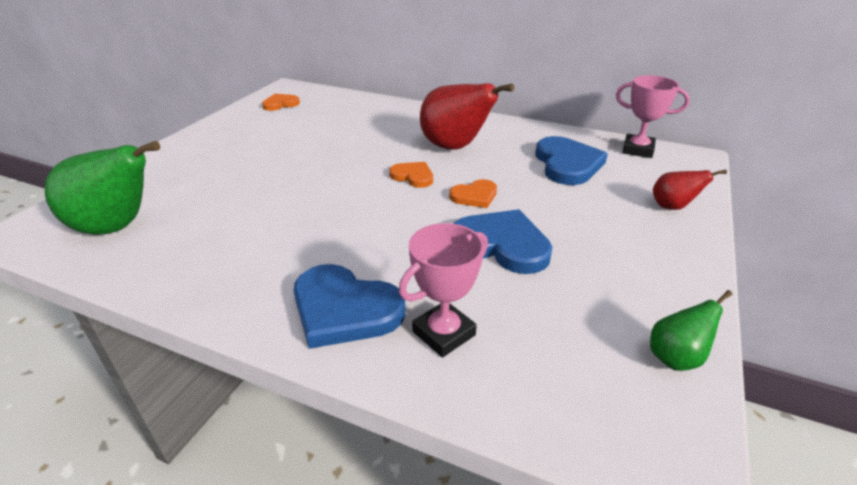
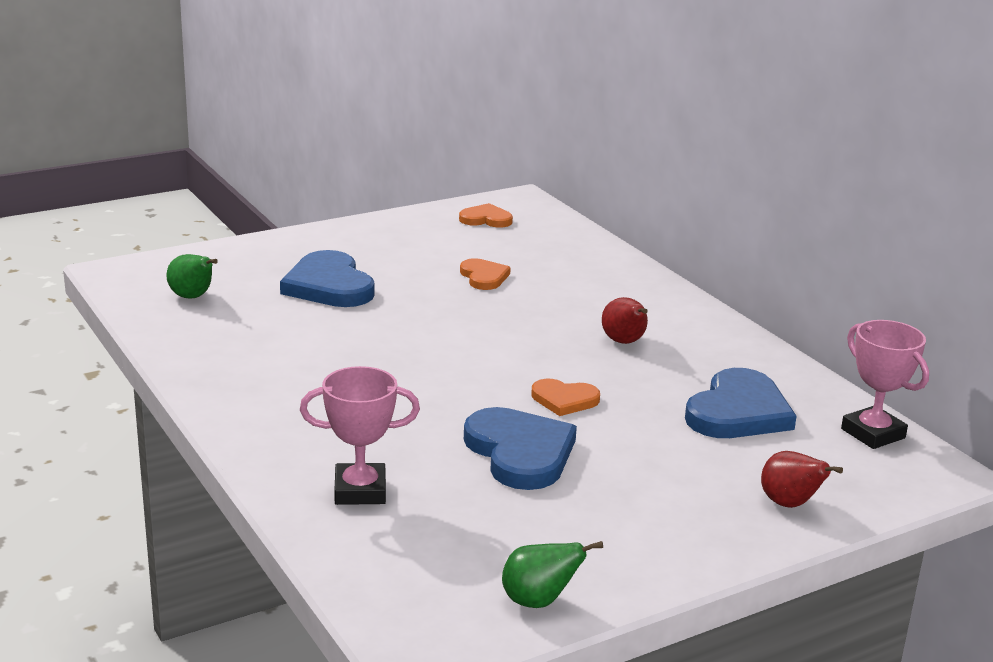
camera: 35 degrees right, 10 degrees down
(118, 227) = (193, 297): green pear -> green pear, size x0.51
(344, 309) = (302, 438): blue heart -> blue heart (329, 286)
(413, 176) = (525, 355): orange heart -> orange heart (484, 277)
(455, 147) = (624, 342): red pear -> red pear, size x0.51

